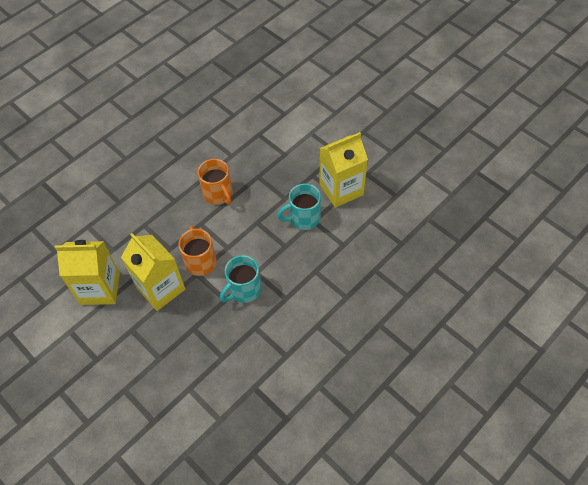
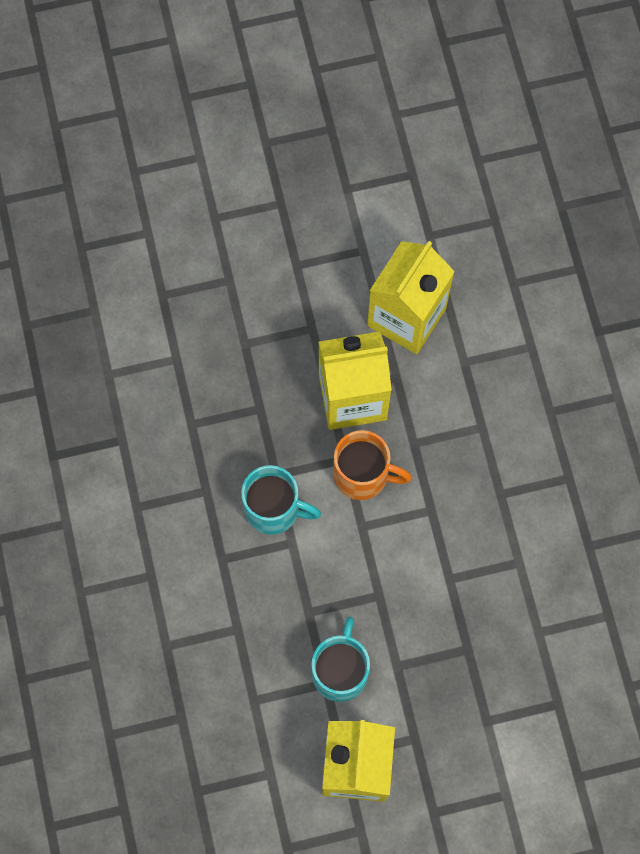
camera: 120 degrees right, 15 degrees up
(218, 194) = (471, 567): orange mug -> none
(244, 290) = (274, 509): turquoise mug -> turquoise mug turned 120 degrees clockwise

